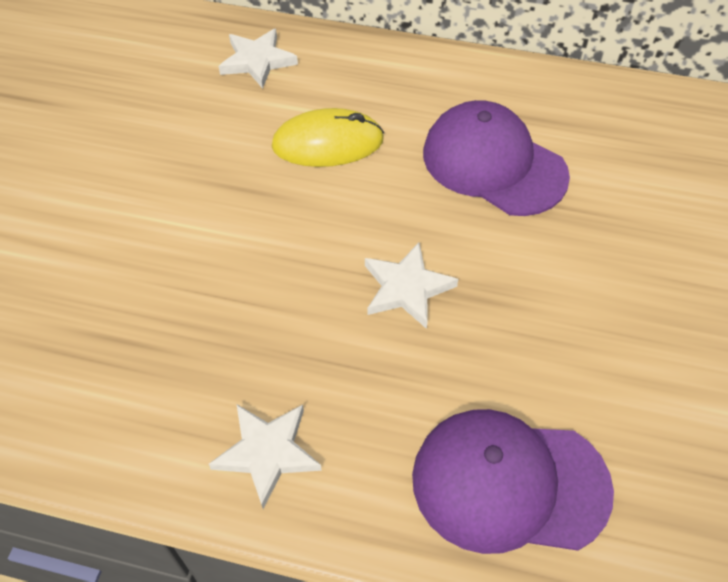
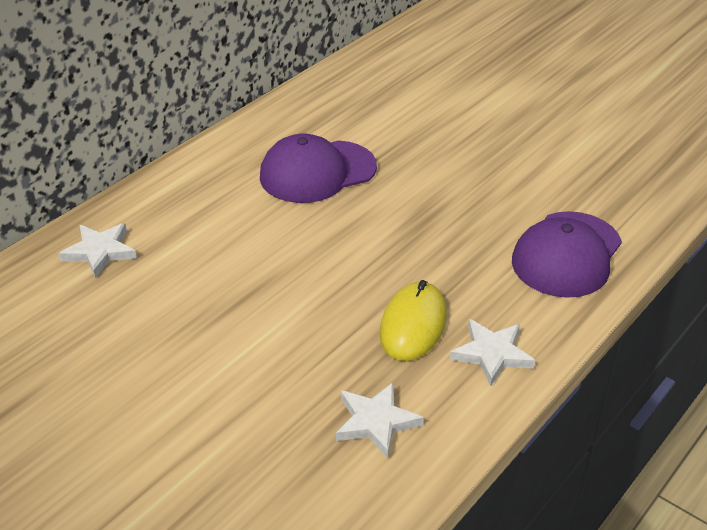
camera: 65 degrees left, 15 degrees down
(328, 143) = (230, 241): yellow mouse -> yellow mouse (413, 325)
(406, 288) = (397, 247): white star -> white star (376, 422)

